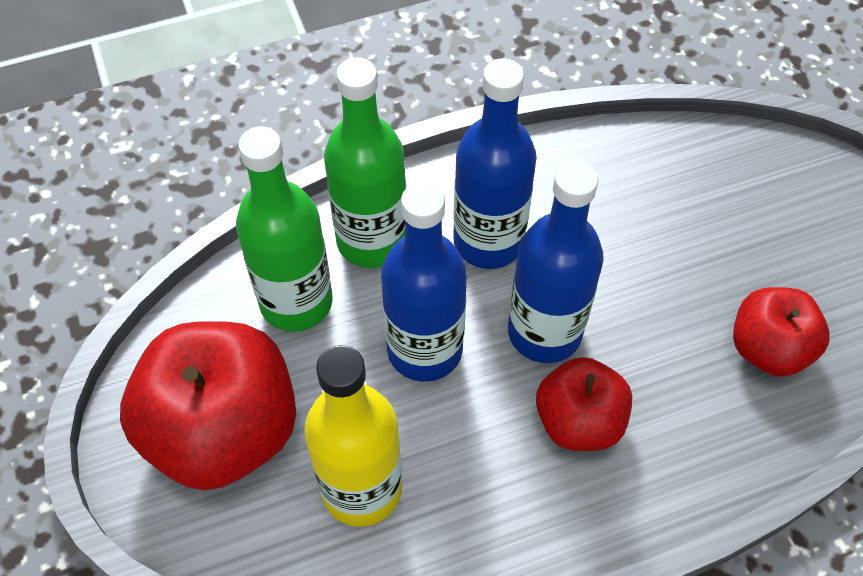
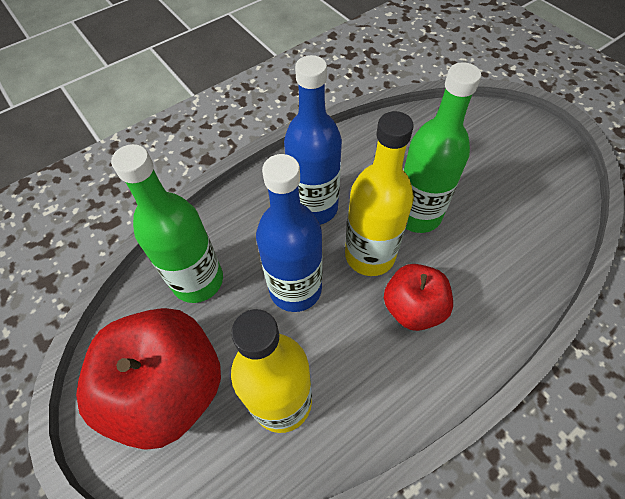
camera: 15 degrees left, 0 degrees up
(372, 241) = (238, 226): green bottle -> green bottle (417, 215)
(544, 332) = (370, 255): blue bottle -> yellow bottle
(768, 348) = (510, 227): red apple -> none

